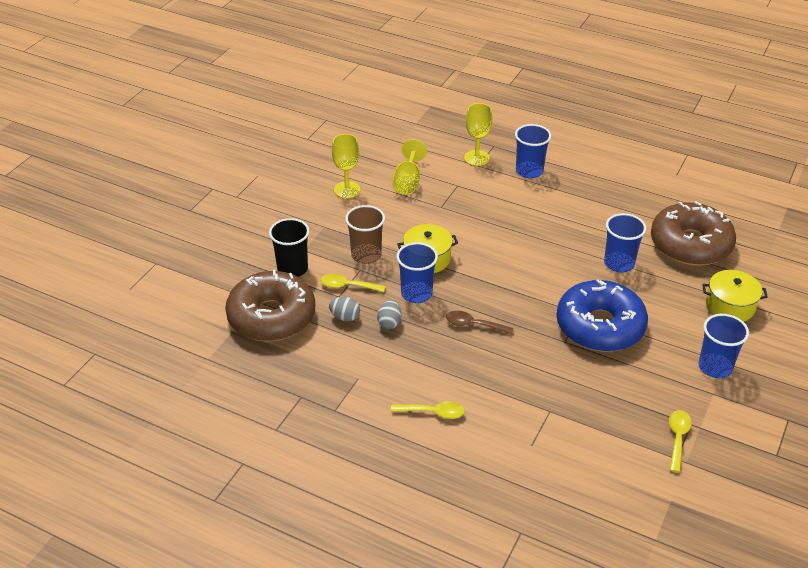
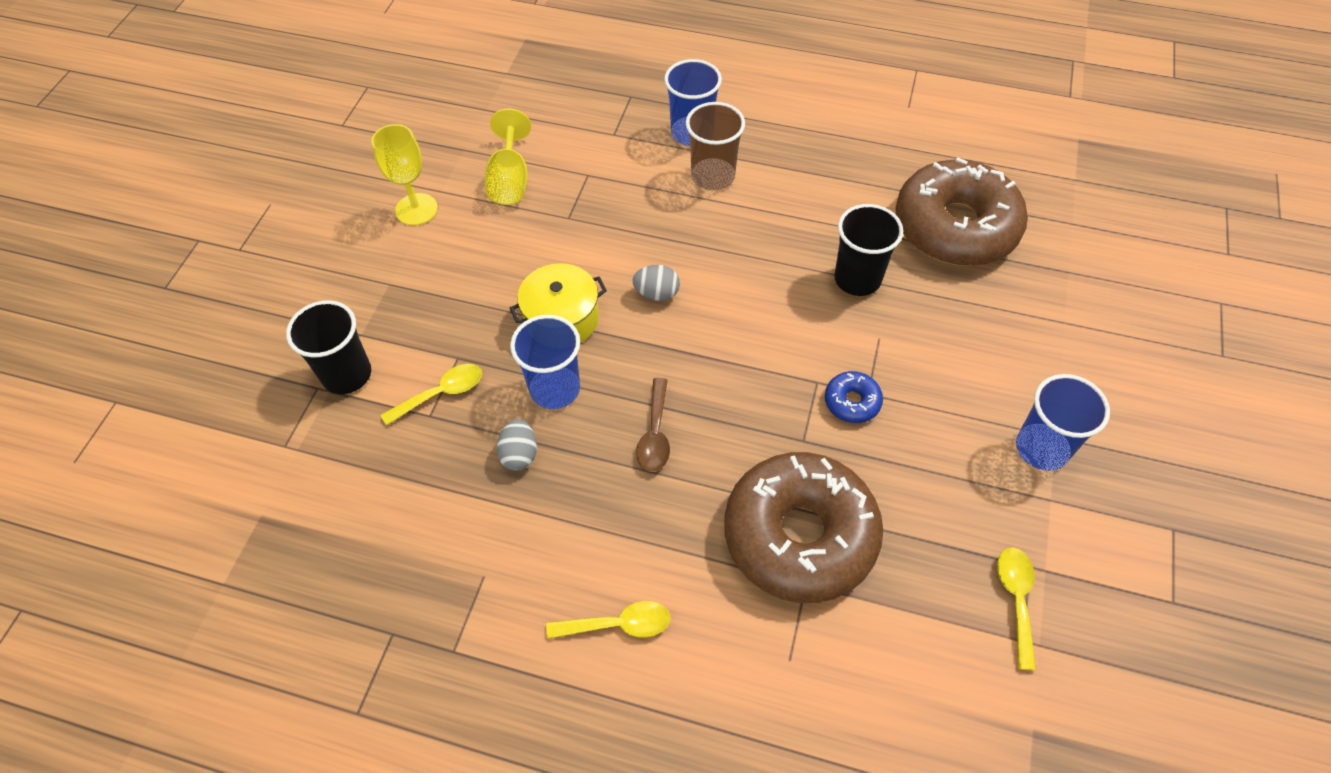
camera: 10 degrees left, 15 degrees up
(271, 316) = (323, 476): brown donut -> brown donut (800, 535)
(345, 317) = (445, 456): grey egg -> grey egg (657, 293)
(347, 286) = (441, 393): yellow spoon -> yellow spoon turned 150 degrees clockwise
(366, 255) = (463, 328): brown cup -> brown cup (713, 176)
(473, 325) = (655, 434): brown spoon -> brown spoon turned 90 degrees counterclockwise
(476, 158) = (609, 121): yellow goblet -> none
(600, 326) = (852, 402): blue donut -> blue donut, size x0.40
(619, 263) = (857, 279): blue cup -> black cup
(730, 306) = (1038, 329): yellow pot -> none

